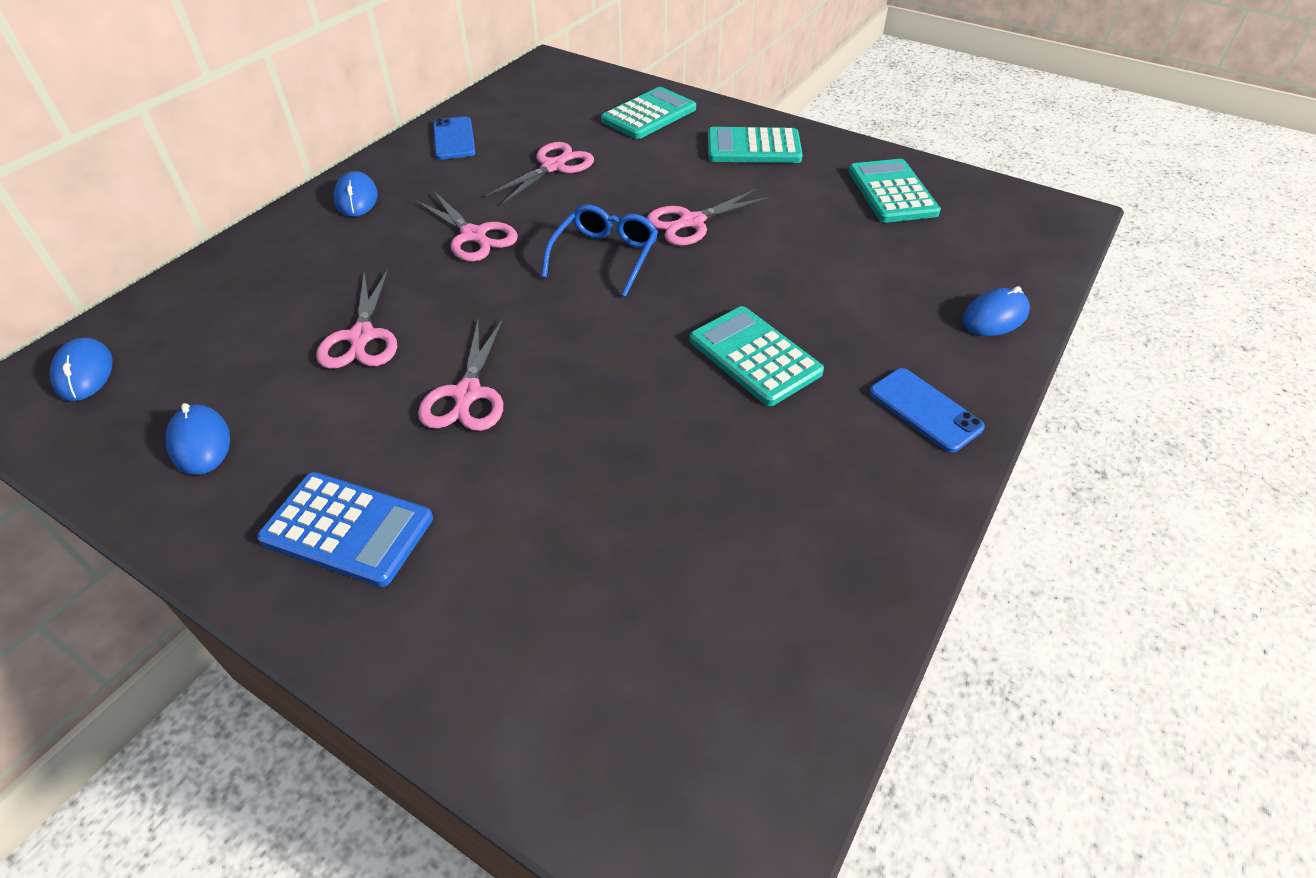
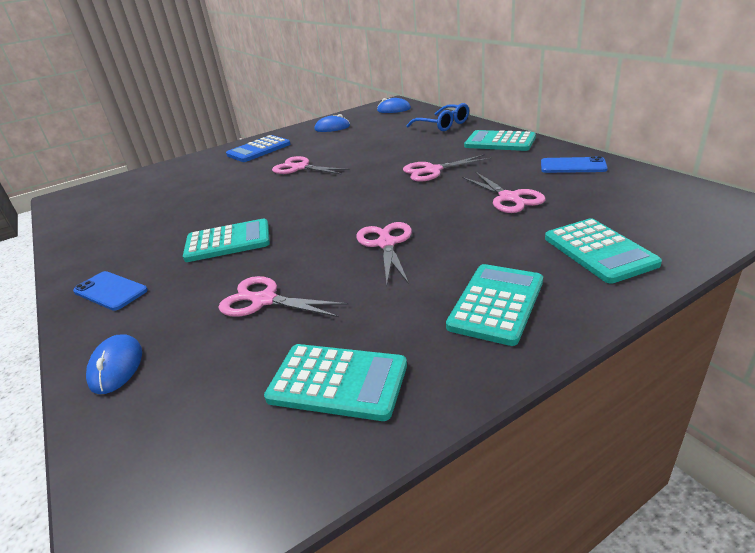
camera: 120 degrees right, 15 degrees down
(356, 198) = (499, 142): blue mouse -> turquoise calculator
(361, 337) = (365, 148): pink scissors -> pink scissors (263, 300)
(605, 256) = (373, 207): blue glasses -> blue glasses (443, 125)
(925, 410) = (110, 291): blue phone -> blue phone turned 45 degrees clockwise

